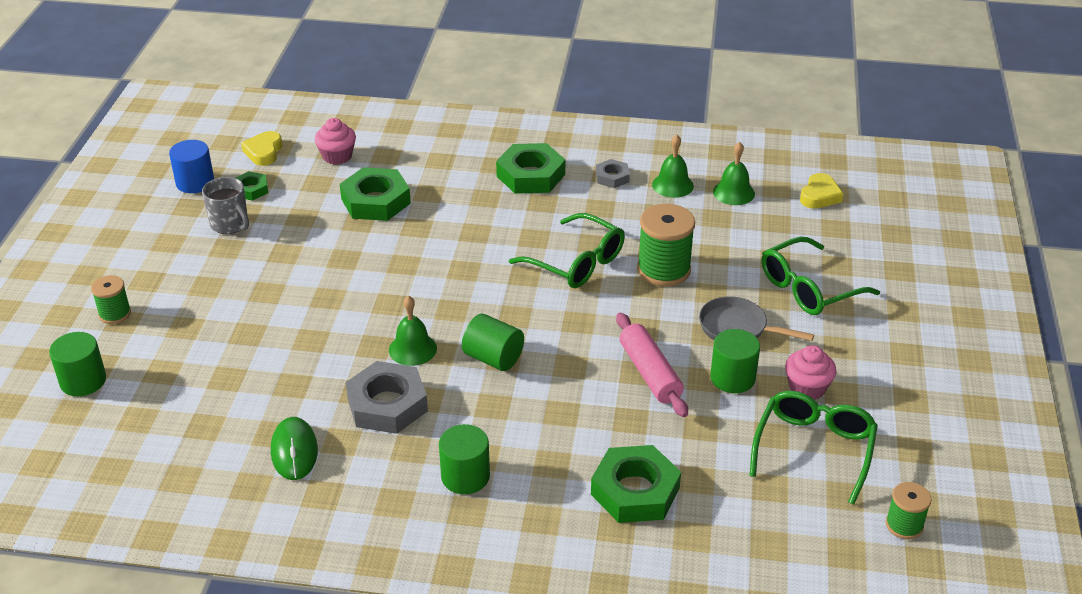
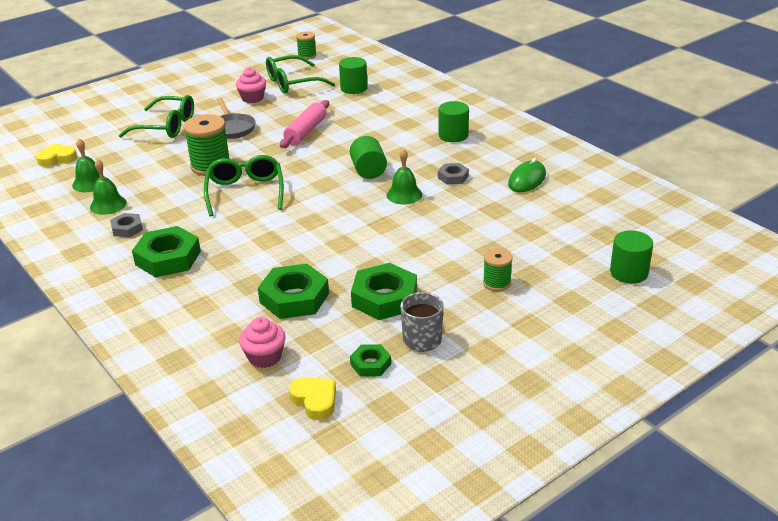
camera: 135 degrees left, 5 degrees down
(115, 314) = (574, 309): green spool -> green spool (496, 283)
(195, 182) = (408, 401): blue cylinder -> none
(264, 152) = (315, 401): yellow heart -> yellow heart turned 90 degrees counterclockwise
(387, 404) = (453, 177): grey nut -> grey nut, size x0.53
(635, 491) = (387, 102): green nut -> green nut (384, 298)
(732, 378) = (274, 114): green cylinder -> green cylinder (354, 88)

